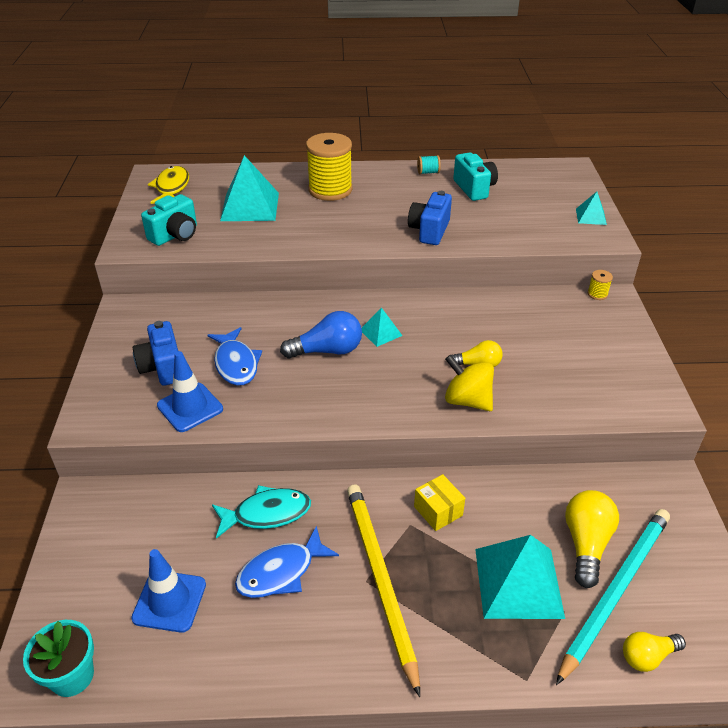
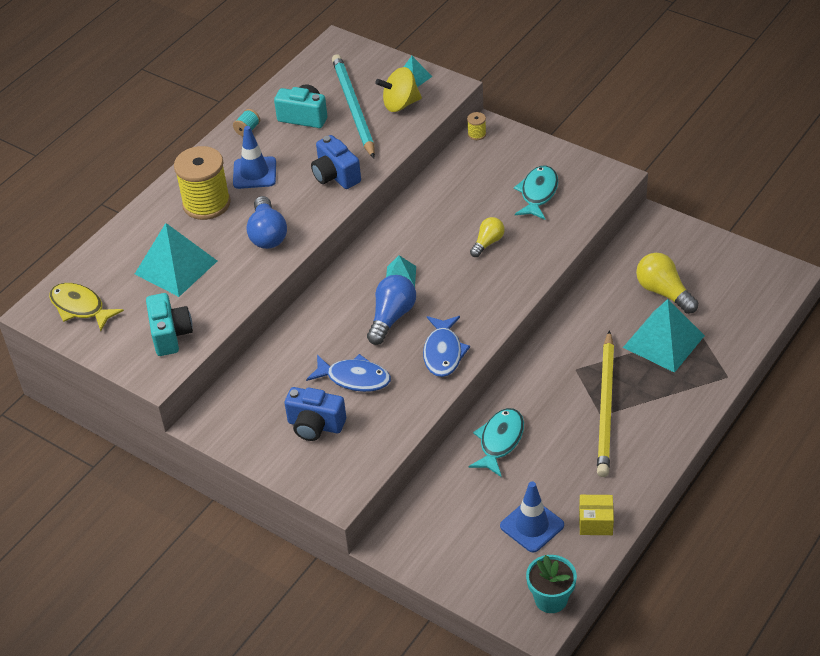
camera: 50 degrees left, 5 degrees up
(190, 407) = (380, 426): blue traffic cone -> blue traffic cone (254, 173)
(281, 572) = (557, 455): blue fish -> blue fish (443, 352)
(327, 229) = (267, 234): none -> blue light bulb
(380, 579) = (606, 407): yellow pencil -> yellow pencil turned 105 degrees counterclockwise
(438, 511) = (577, 348): yellow box -> yellow box (595, 522)
(467, 400) = (518, 269): yellow spinning top -> yellow spinning top (400, 104)
(577, 366) = (538, 193): none -> turquoise fish
(615, 590) = (705, 300): turquoise pencil -> turquoise pencil (353, 108)
(647, 656) = (755, 315): yellow light bulb -> none

